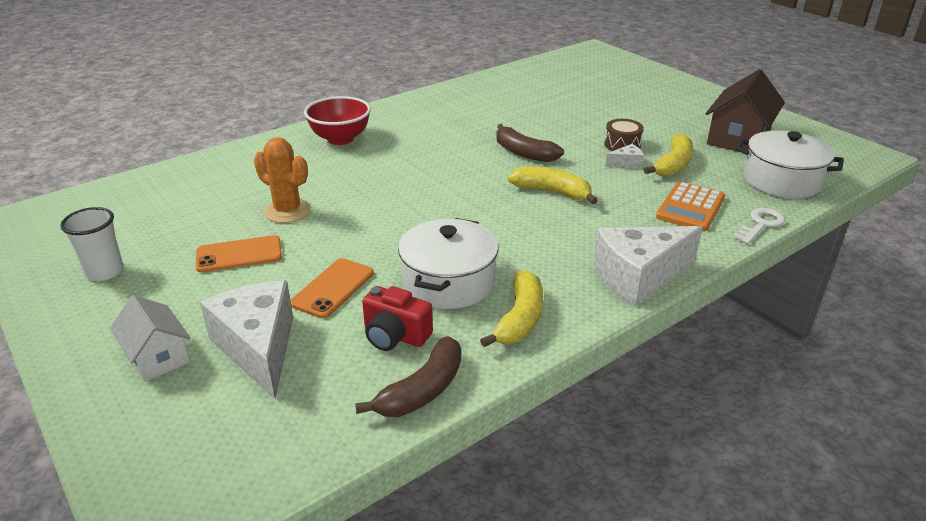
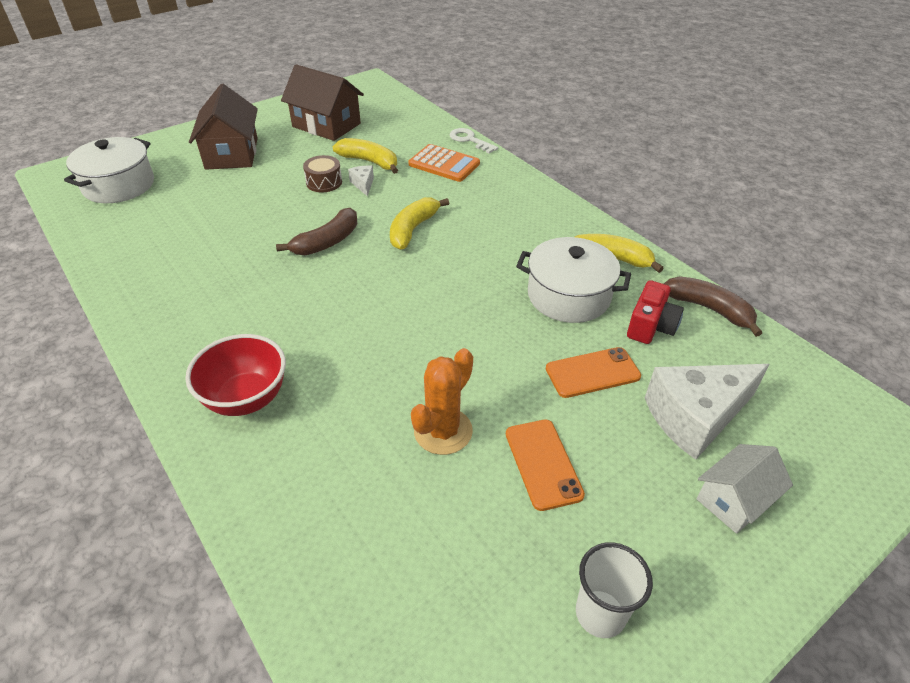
camera: 90 degrees left, 10 degrees up
(333, 288) = (592, 372): orange phone -> orange phone turned 45 degrees counterclockwise
(639, 277) = (545, 199): white cheese -> none
(655, 102) = (232, 153): none -> brown house
(781, 181) = (404, 121): white pot -> white pot (119, 185)

